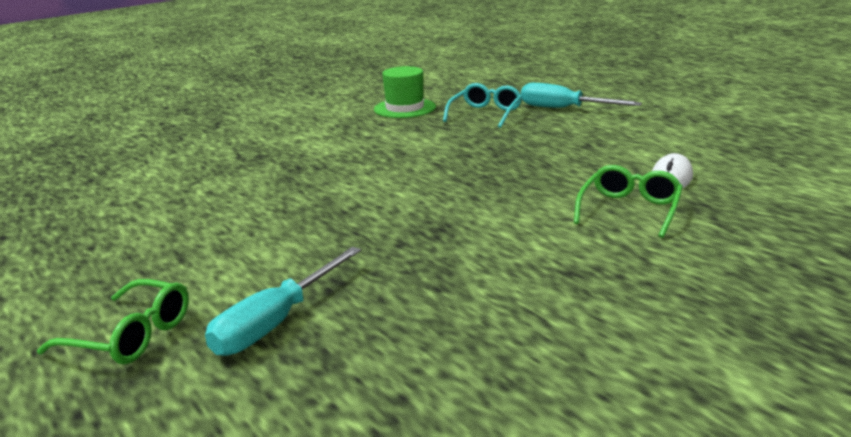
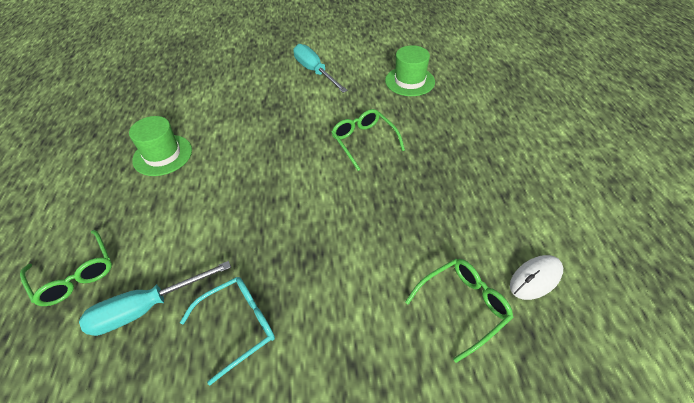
camera: 30 degrees right, 25 degrees up
(143, 223) = (162, 155): none -> green hat
(402, 152) = (363, 141): none -> green glasses
(486, 113) = (462, 113): turquoise glasses -> turquoise glasses (239, 325)
(564, 109) = (529, 131): turquoise screwdriver -> turquoise screwdriver (314, 71)

